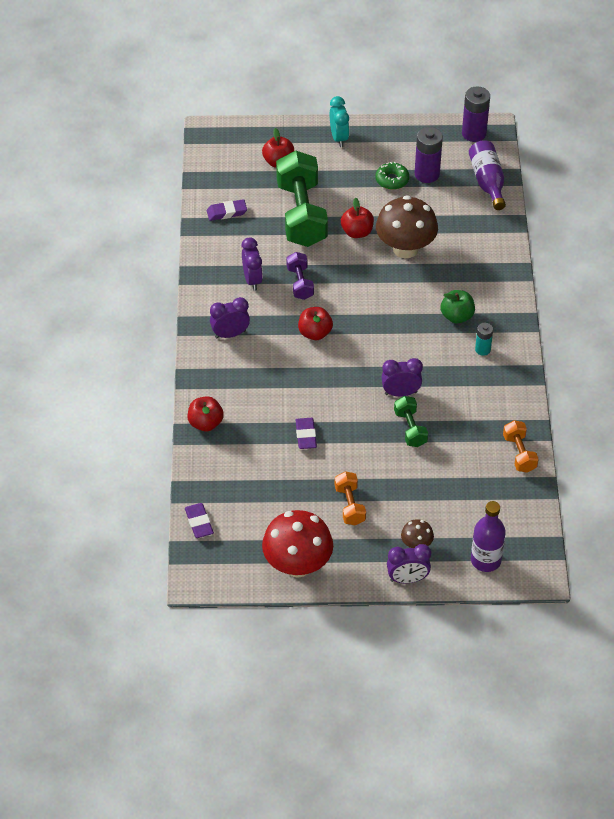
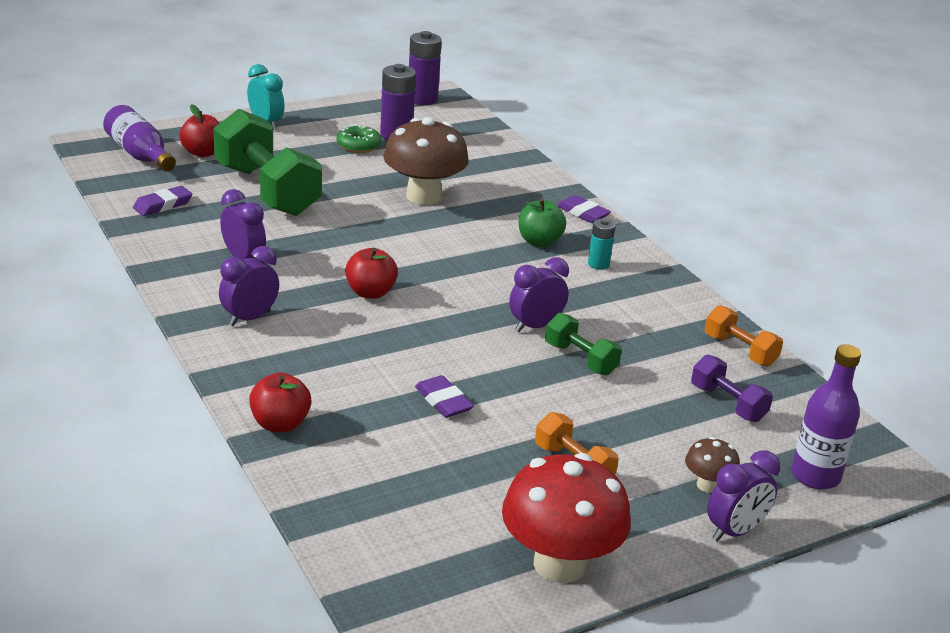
camera: 30 degrees left, 20 degrees down
(199, 522) = (356, 554): purple eraser -> purple eraser (582, 213)
(300, 283) = (312, 250): purple dumbbell -> purple dumbbell (727, 403)
(357, 232) = (351, 193): red apple -> none
(487, 182) = (471, 131): purple bottle -> purple bottle (140, 155)

